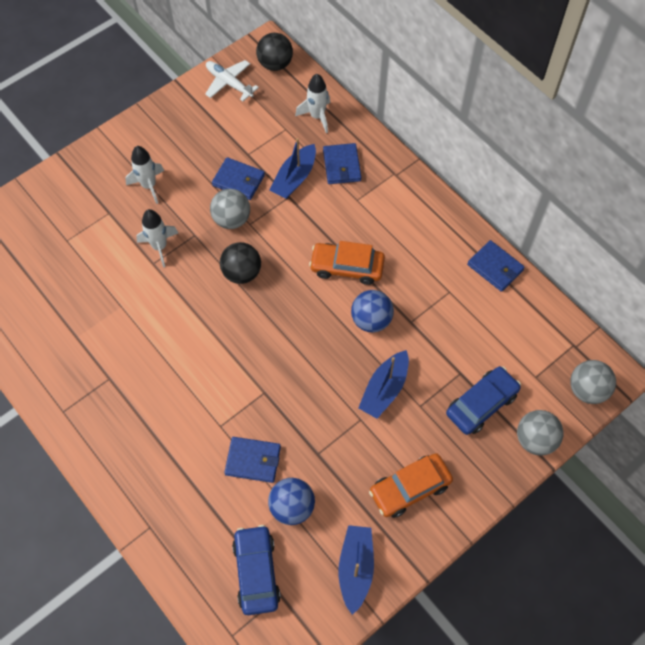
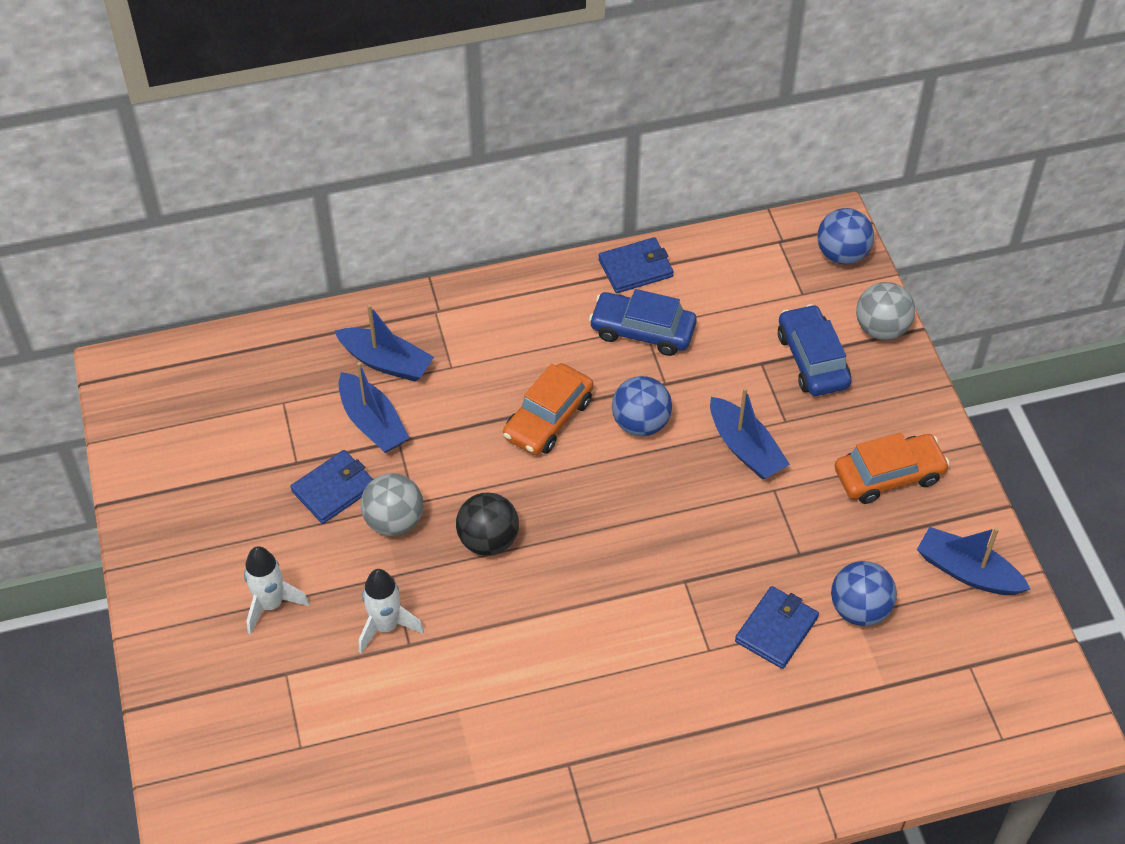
camera: 65 degrees left, 10 degrees down
(229, 83) = (156, 439): white plane -> none
(256, 572) = (930, 681): blue car -> blue car (642, 331)
(275, 64) = (161, 372): black ball -> none
(317, 116) = (287, 358): white rocket -> none
(342, 165) = (386, 362): blue wallet -> blue boat
(410, 488) = (888, 475): orange car -> orange car turned 105 degrees counterclockwise
(587, 390) = (842, 254): grey ball -> blue ball

